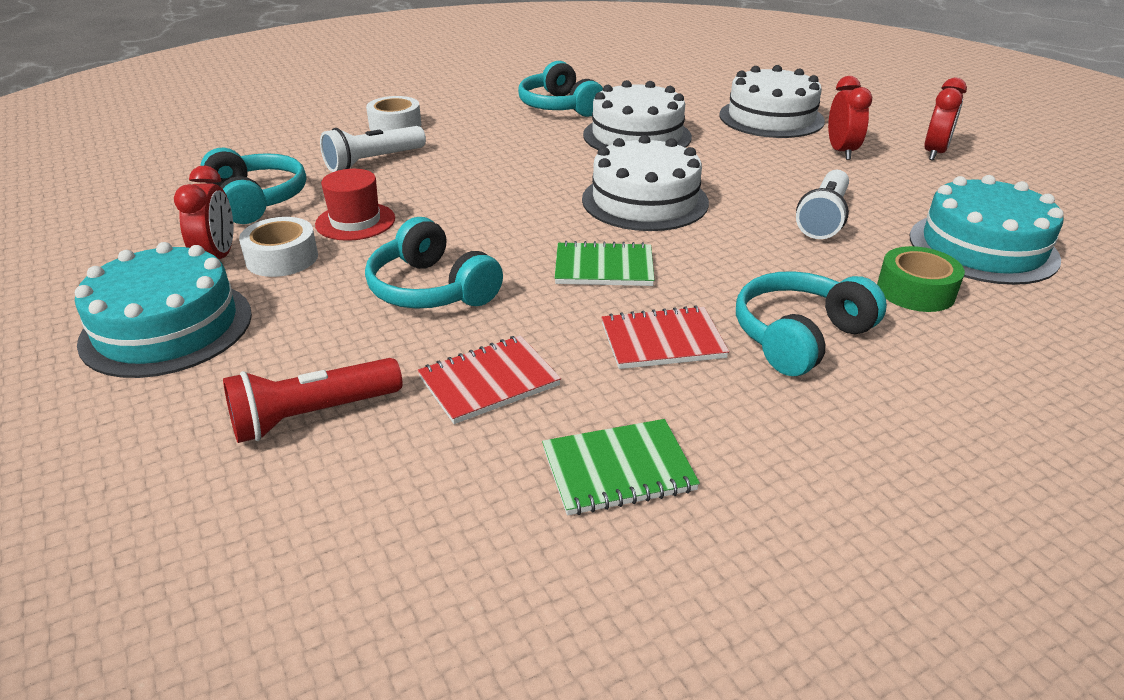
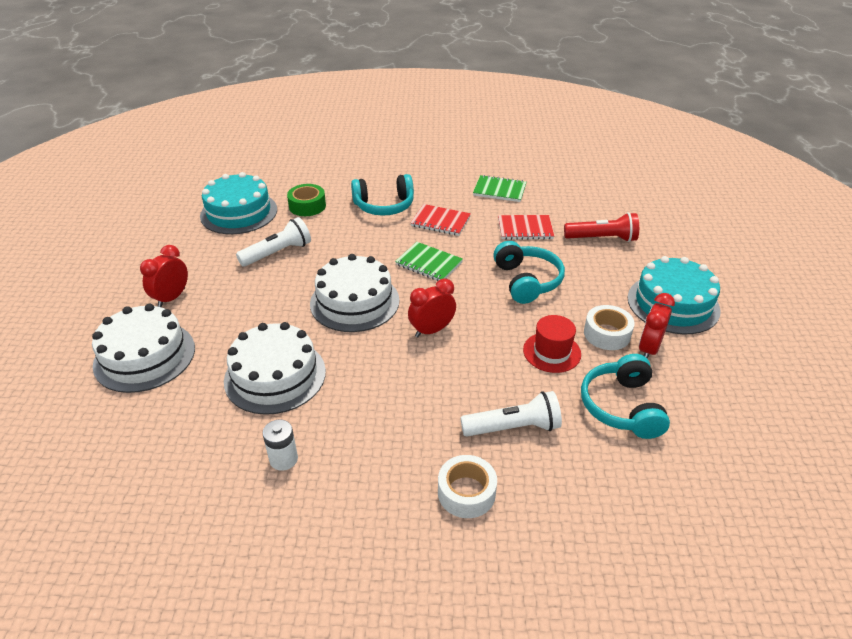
camera: 150 degrees left, 5 degrees up
(559, 107) = (283, 459): turquoise headphones -> white battery
(934, 153) = (123, 274): red clock -> red clock (431, 330)

